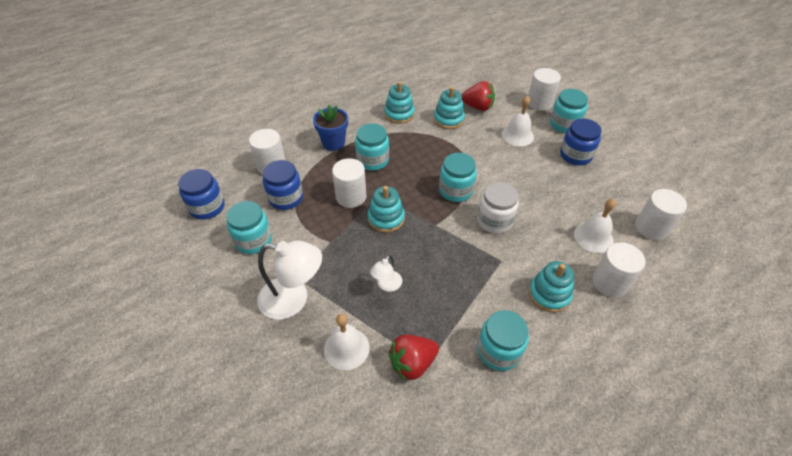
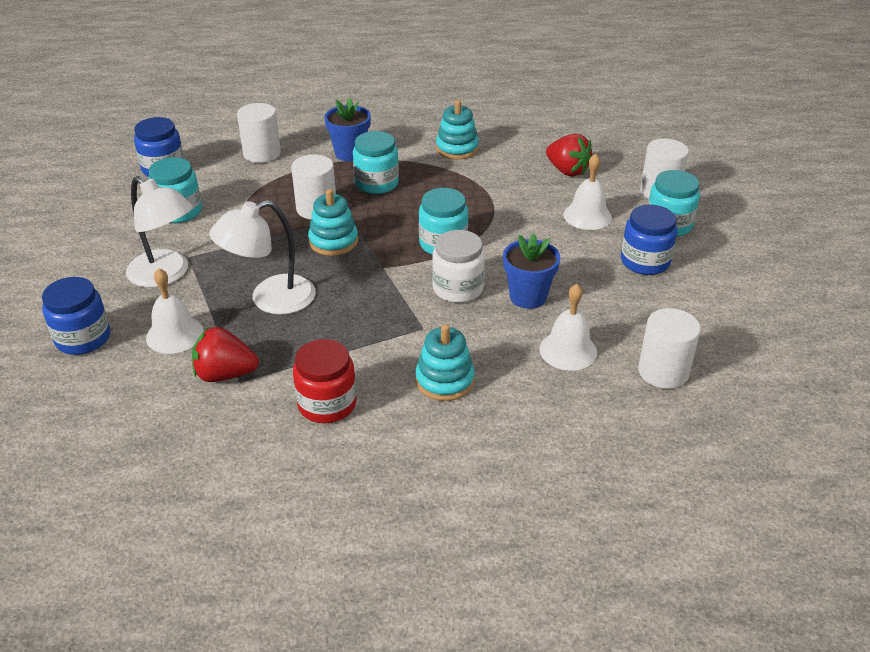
camera: 30 degrees right, 10 degrees down
(286, 198) = (247, 187): blue jar -> blue jar (83, 338)
(387, 285) = (270, 299): white lamp -> white lamp, size x1.94
(448, 119) = (513, 172): turquoise stacking toy -> none
(498, 351) = (327, 404): turquoise jar -> red jar
(538, 208) = (528, 297): none -> blue flower pot
(610, 282) = (536, 401): white cylinder -> none

